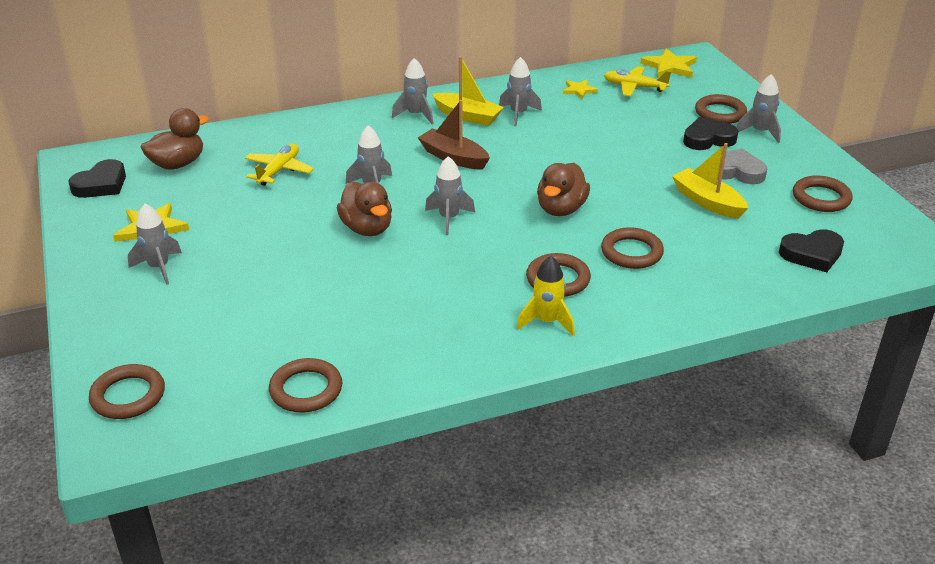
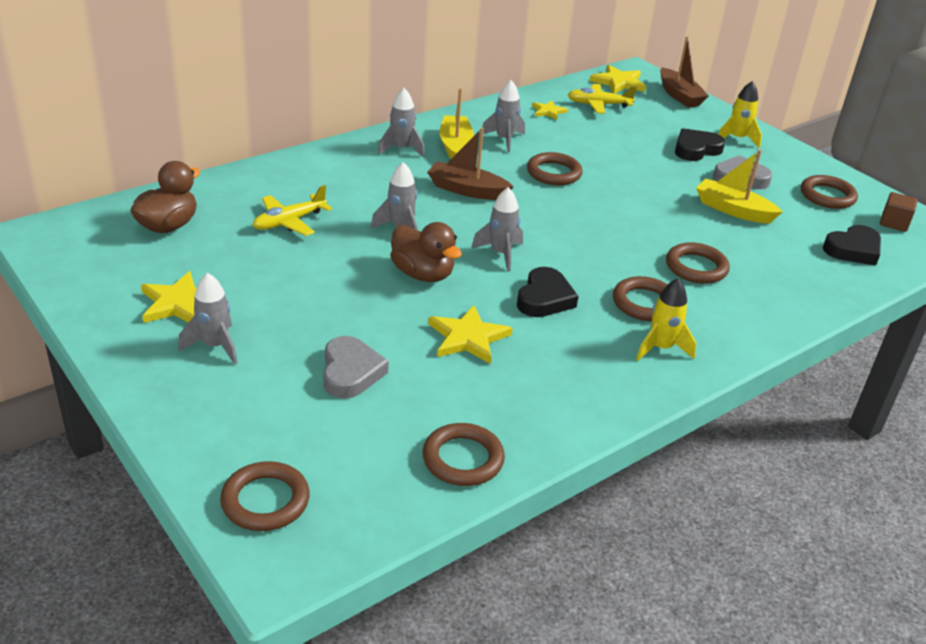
camera: 20 degrees left, 0 degrees up
(101, 184) = (88, 259): black heart -> black heart (544, 298)
(255, 304) = (350, 372): none -> grey heart
(279, 170) = (289, 222): yellow plane -> yellow plane turned 135 degrees counterclockwise
(373, 288) = (468, 337): none -> yellow star
(467, 116) = (455, 146): yellow boat -> yellow boat turned 105 degrees counterclockwise
(561, 209) = (604, 232): brown duck -> none
(720, 113) = (691, 124): brown ring -> brown ring (554, 173)
(726, 84) = (679, 96): none -> brown boat
(760, 132) = (737, 139): grey rocket -> yellow rocket
(878, 232) = (894, 223): none -> brown cube

